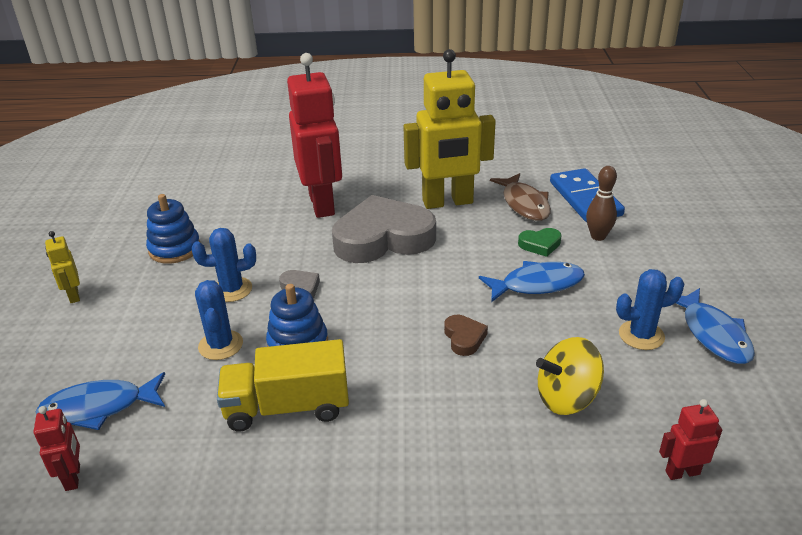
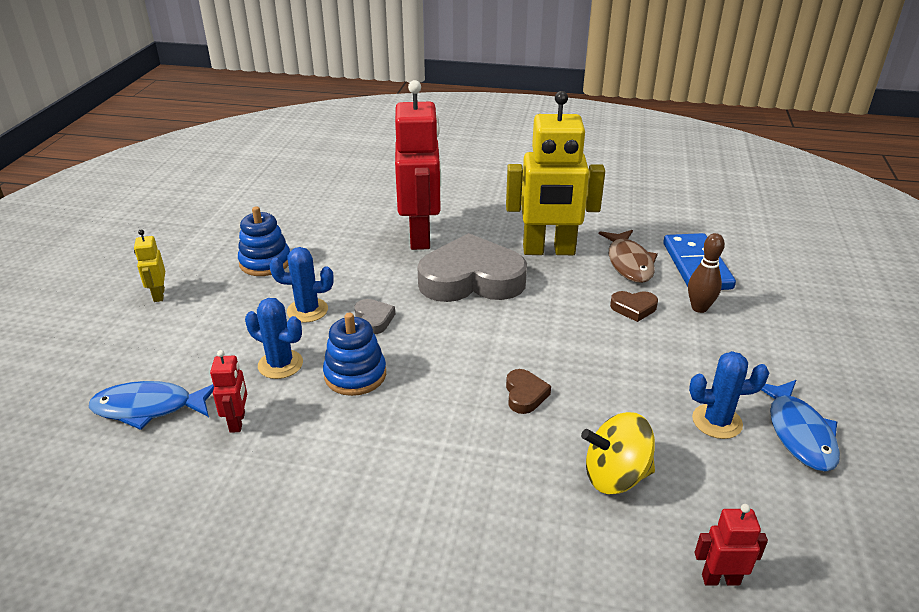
camera: 10 degrees right, 0 degrees up
(73, 477) = (106, 472): red robot -> red robot (238, 422)
(220, 345) = (280, 364): blue cactus -> blue cactus turned 60 degrees counterclockwise
(287, 407) = (326, 437): yellow truck -> none
(537, 284) = (618, 350): blue fish -> none
(540, 245) = (633, 308): green heart -> brown heart

